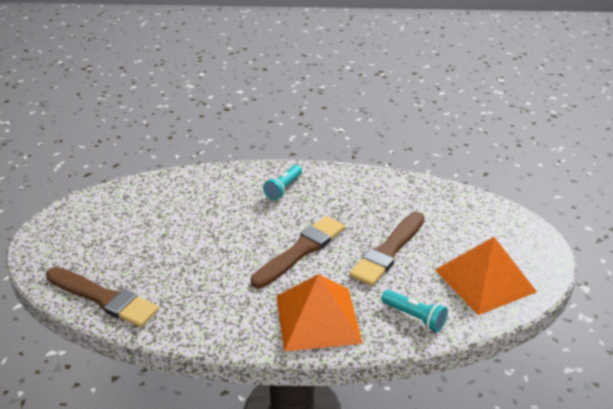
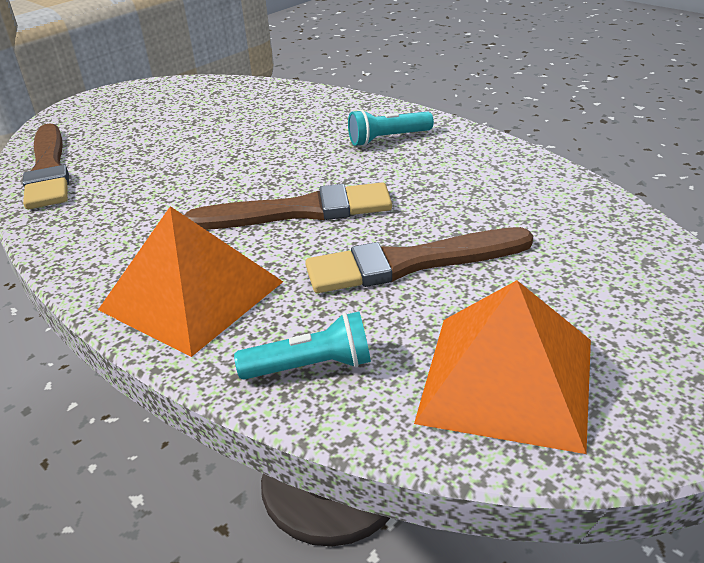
camera: 45 degrees right, 0 degrees up
(414, 317) = (311, 366): turquoise flashlight -> turquoise flashlight turned 90 degrees counterclockwise

